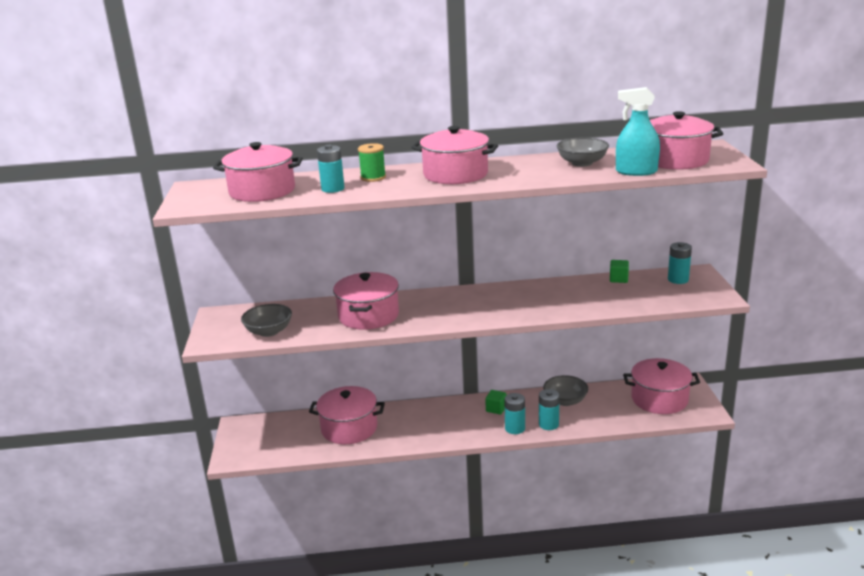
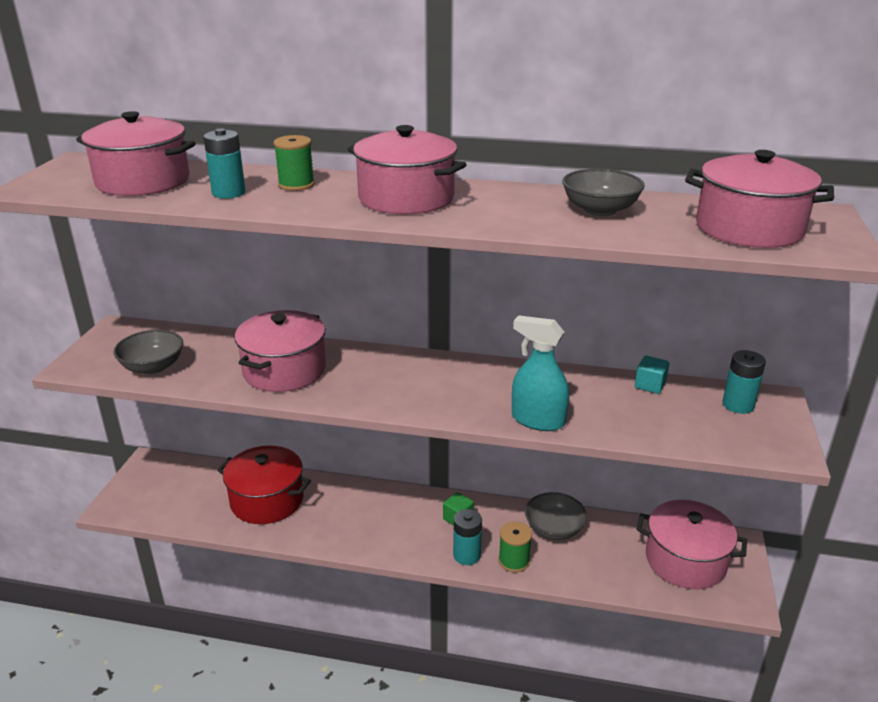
camera: 15 degrees right, 5 degrees up
(349, 428) = (267, 500): pink pot -> red pot
(548, 424) = (514, 561): turquoise battery -> green spool
(618, 279) = (650, 385): green cube -> turquoise cube
(636, 172) = (671, 238): turquoise spray bottle -> turquoise spray bottle (537, 420)

